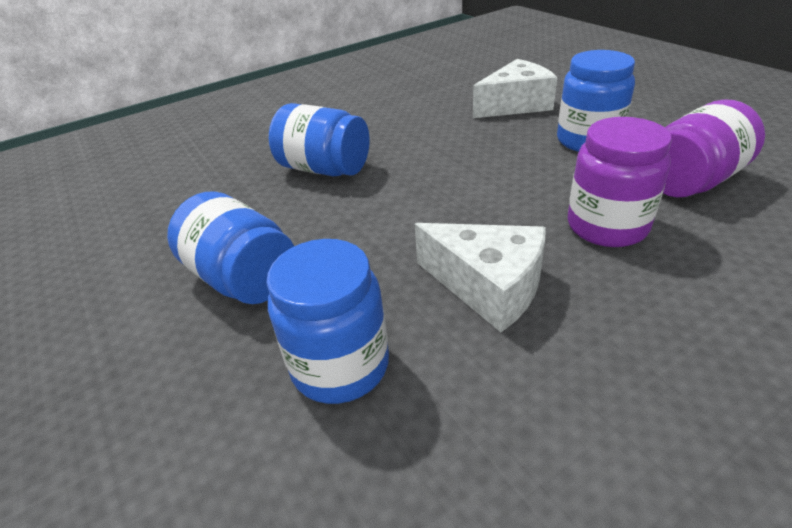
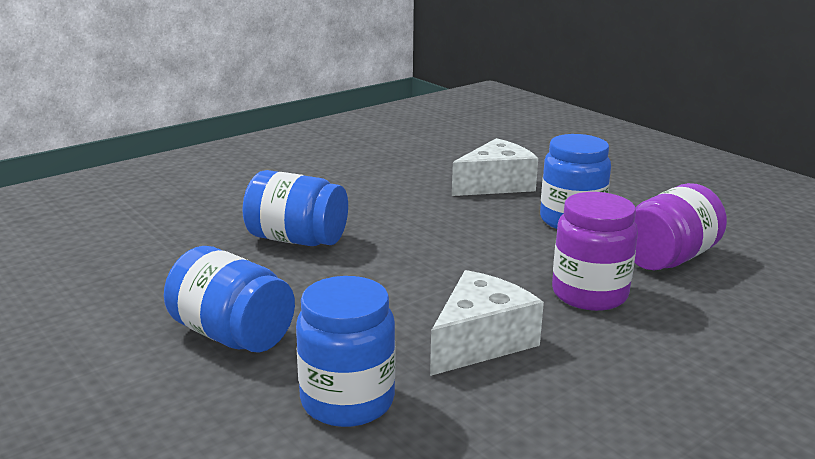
camera: 10 degrees left, 15 degrees down
(488, 287) = (480, 341): white cheese -> white cheese turned 75 degrees counterclockwise

